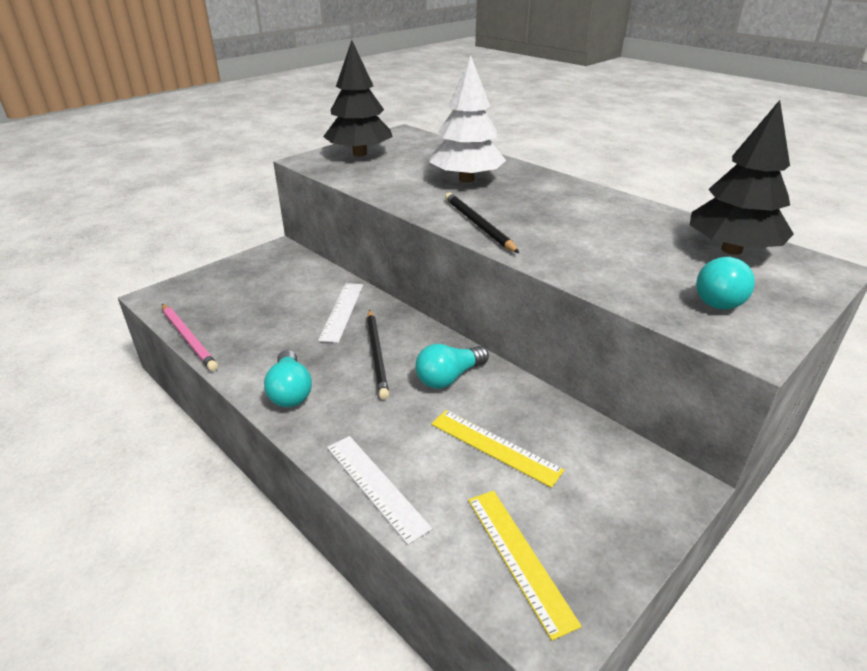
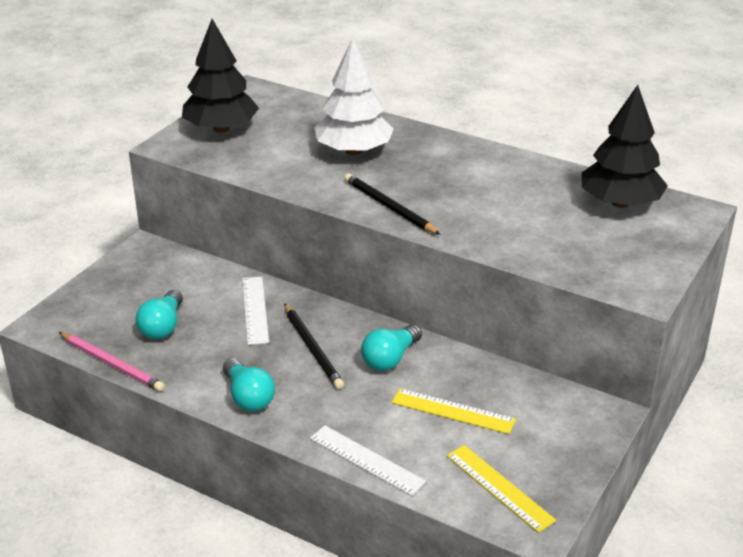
camera: 15 degrees left, 0 degrees up
(719, 297) = (615, 253): turquoise light bulb -> turquoise light bulb (162, 326)

